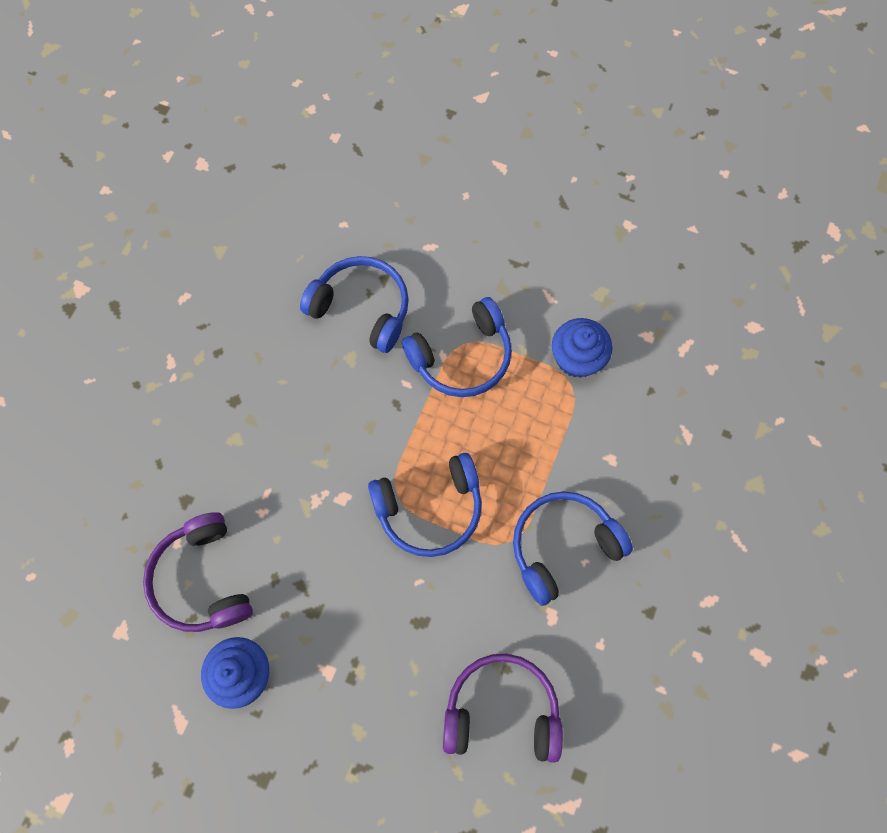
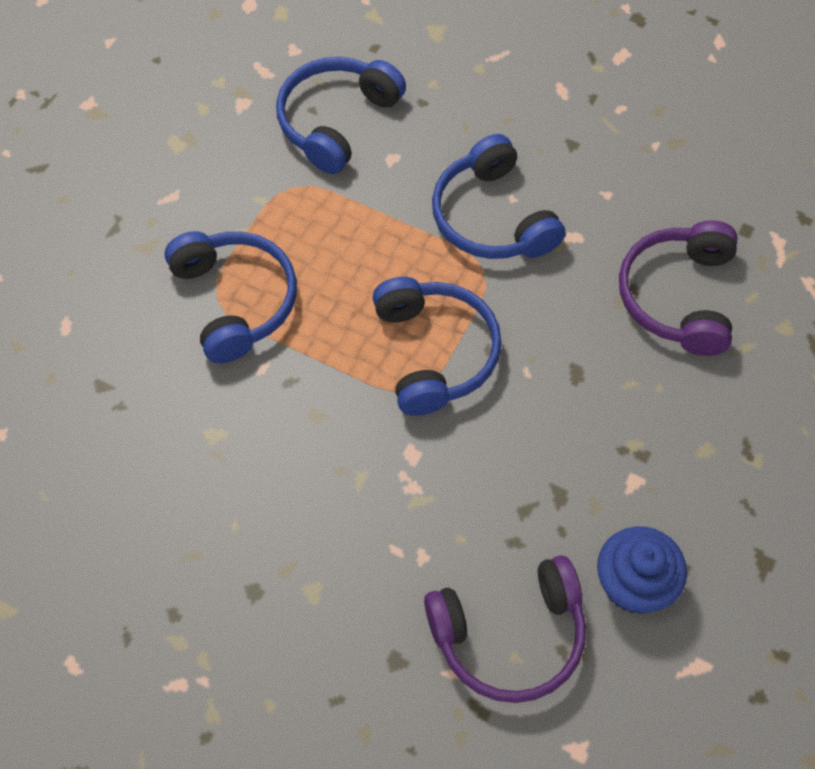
camera: 85 degrees left, 10 degrees down
(362, 308) = (141, 416): blue headphones -> blue headphones (336, 121)
(577, 358) = (258, 177): blue cupcake -> none

